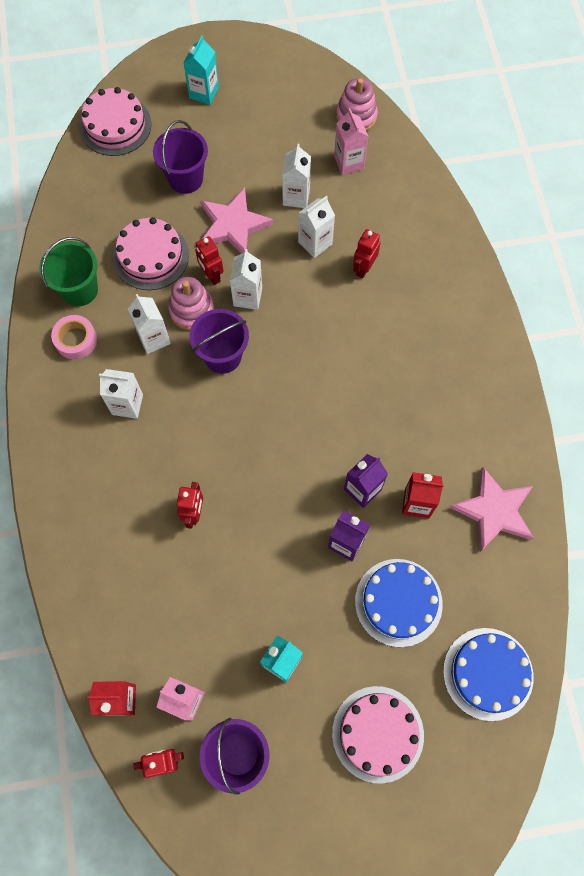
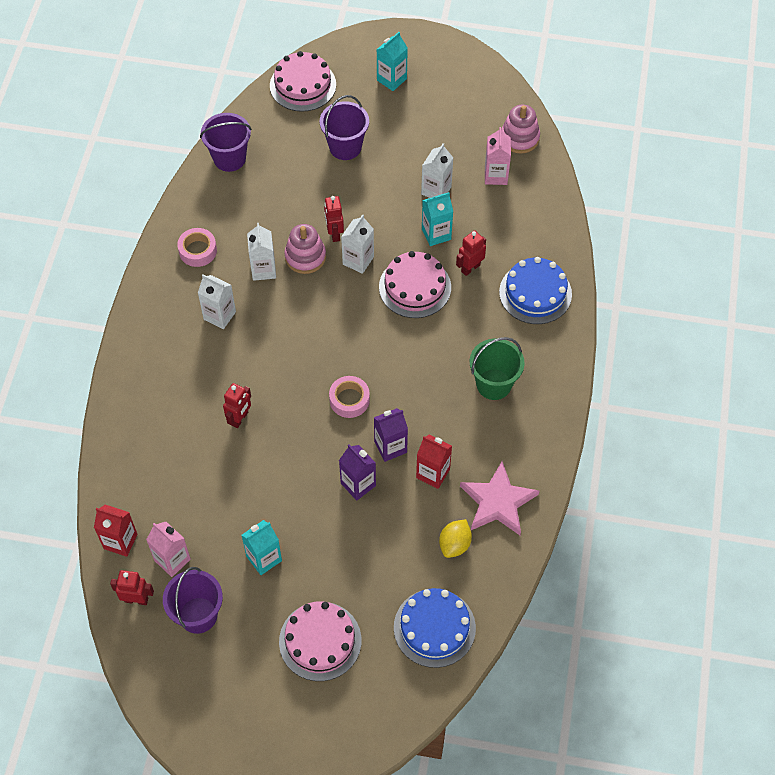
camera: 20 degrees right, 10 degrees down
(79, 290) = (217, 211): green bucket -> green bucket (494, 384)
(151, 256) = (288, 202): pink cake -> pink cake (415, 287)
(223, 356) = (316, 302): purple bucket -> purple bucket (229, 158)
(233, 225) = (370, 198): pink star -> none
(300, 452) = (349, 400): none -> pink tape
(315, 243) = (436, 234): white carton -> turquoise carton
(398, 602) = (382, 546): blue cake -> blue cake (535, 293)
(470, 573) = (455, 544): none -> yellow lemon

